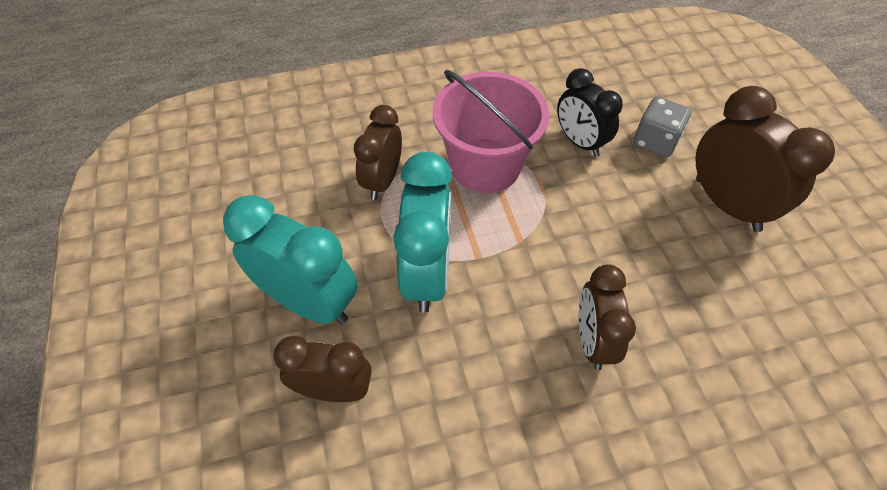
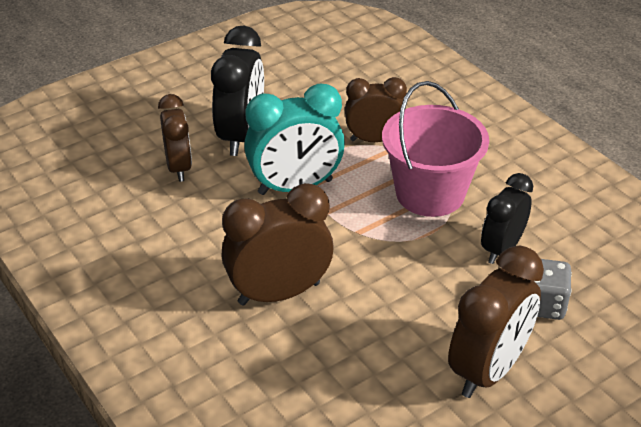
camera: 70 degrees right, 15 degrees down
(309, 302) = (241, 136): turquoise clock -> black clock
(592, 340) = (279, 293): brown clock -> brown clock, size x1.51

